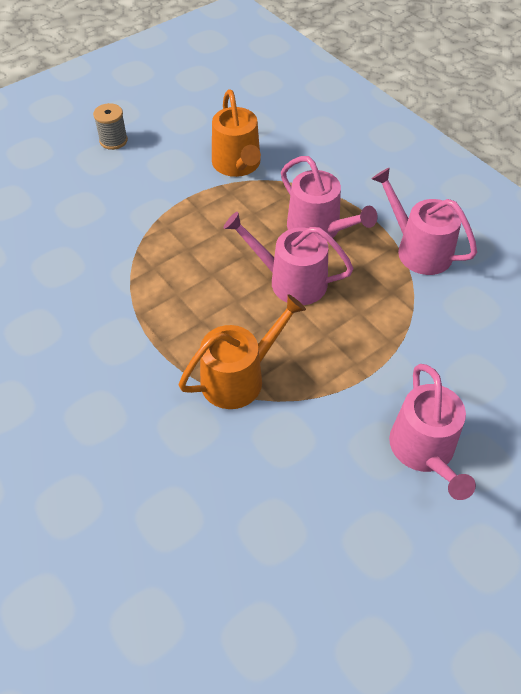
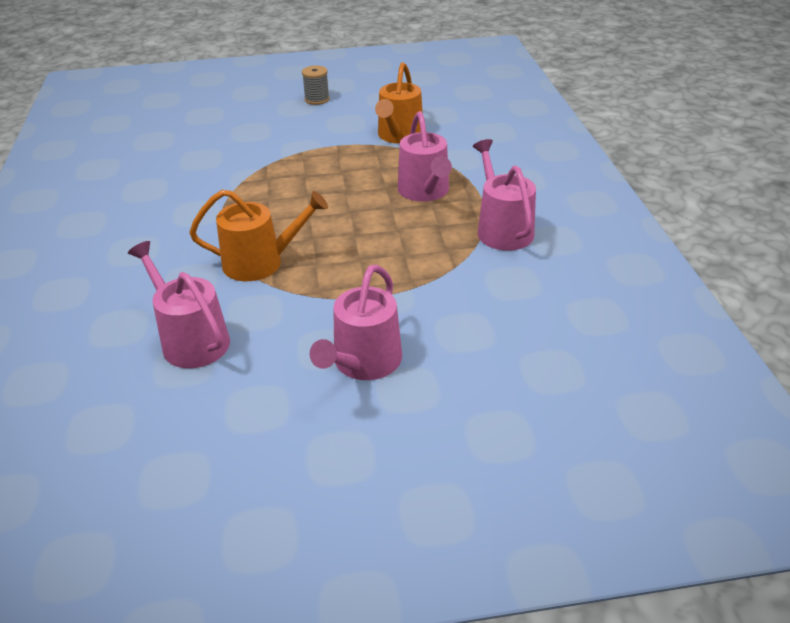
camera: 30 degrees right, 15 degrees down
(291, 281) = (366, 217): pink watering can -> pink watering can (191, 340)

